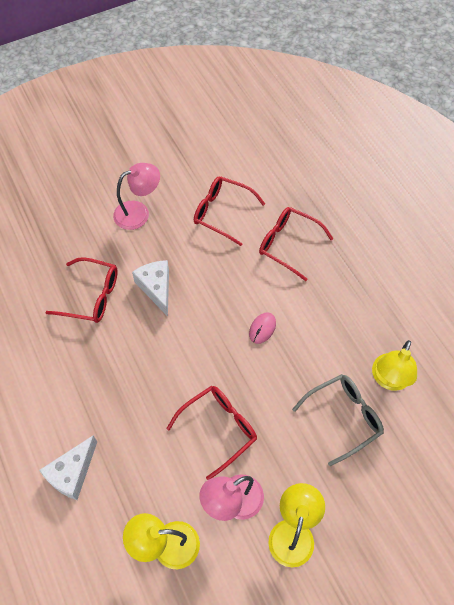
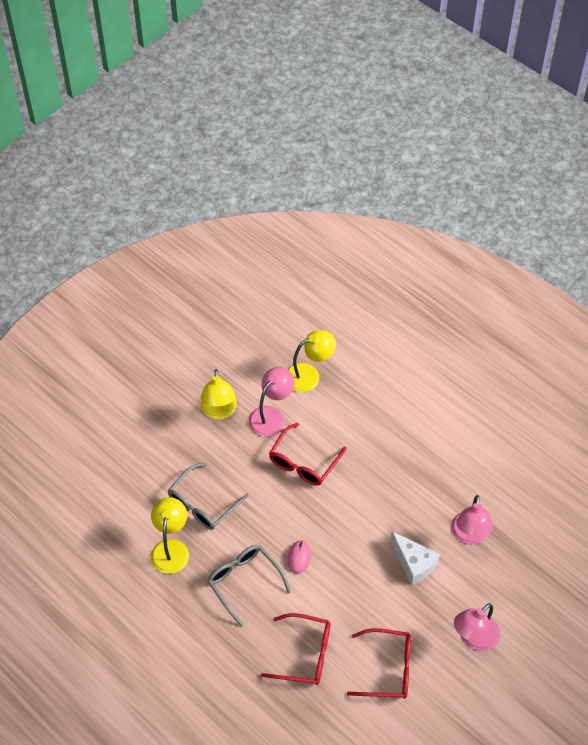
camera: 160 degrees right, 5 degrees down
(72, 473) = (402, 396): white cheese -> none
(91, 296) = (469, 535): red glasses -> pink lamp
(323, 322) = (244, 582): none -> grey glasses

